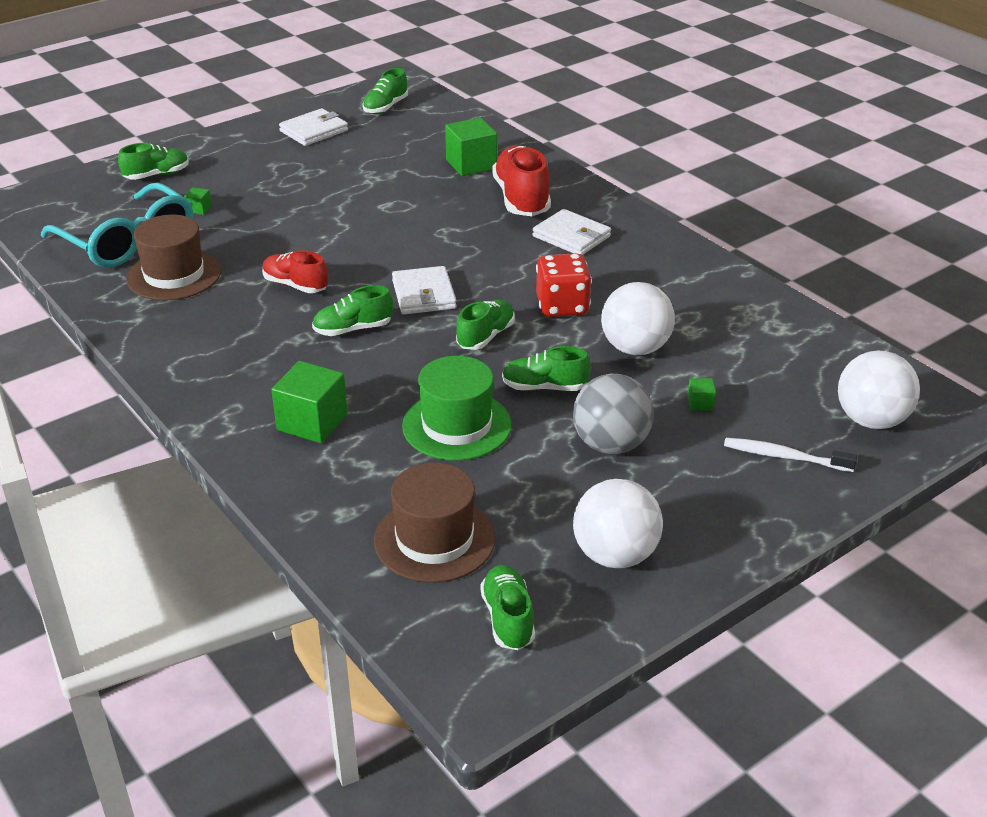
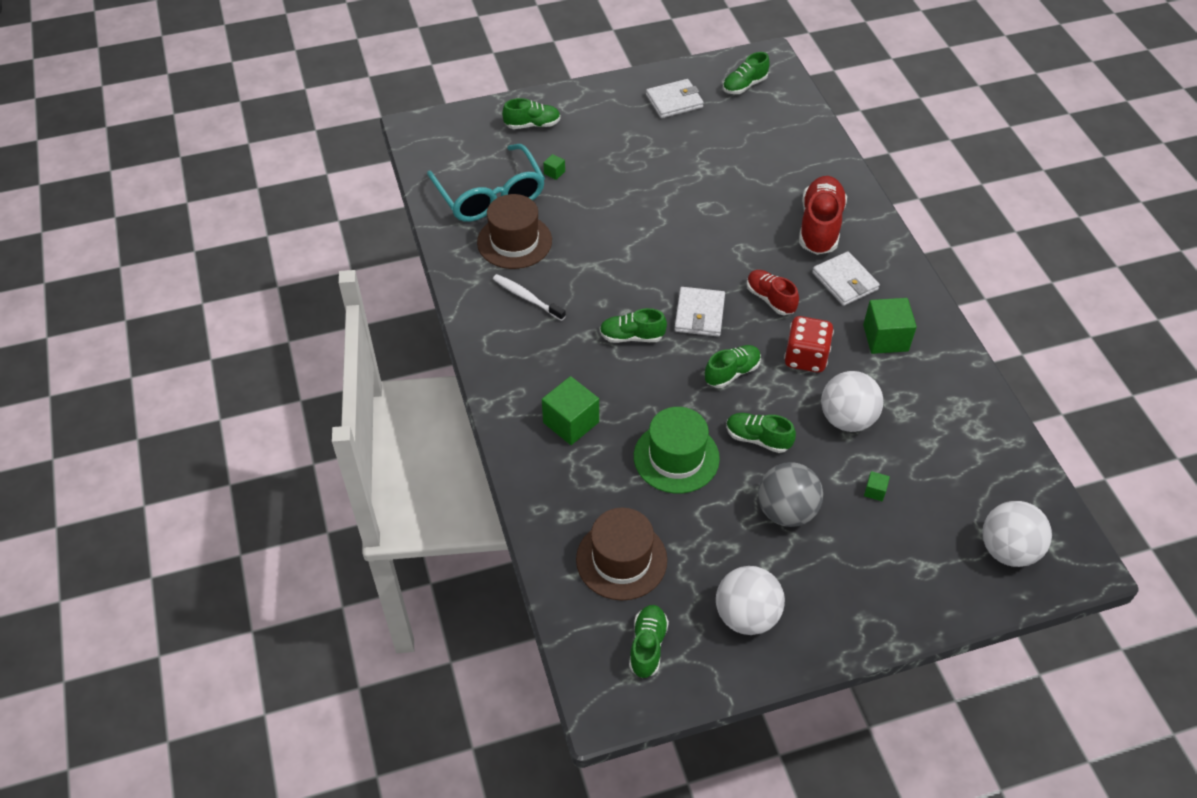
camera: 20 degrees right, 15 degrees up
(295, 285) = (603, 277): red shoe -> red shoe (770, 299)
(471, 164) = (792, 174): green cube -> green cube (885, 338)
(784, 457) = (918, 564): white toothbrush -> white toothbrush (527, 298)

